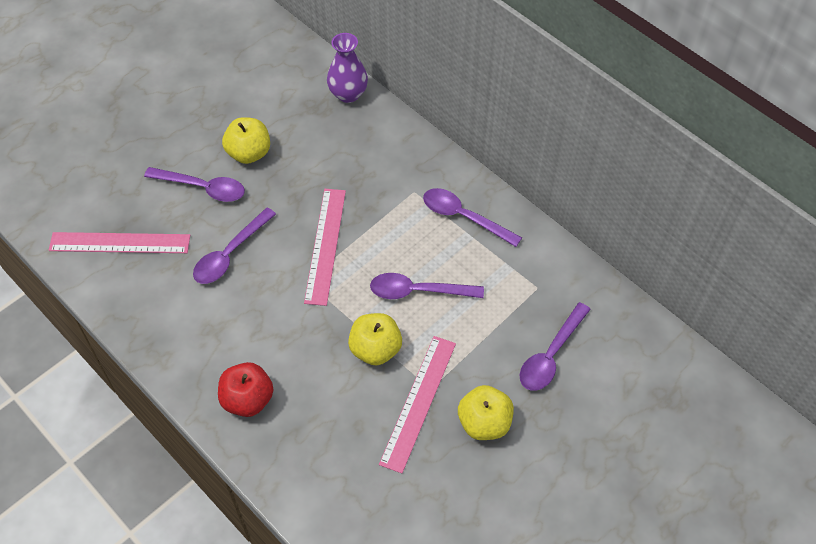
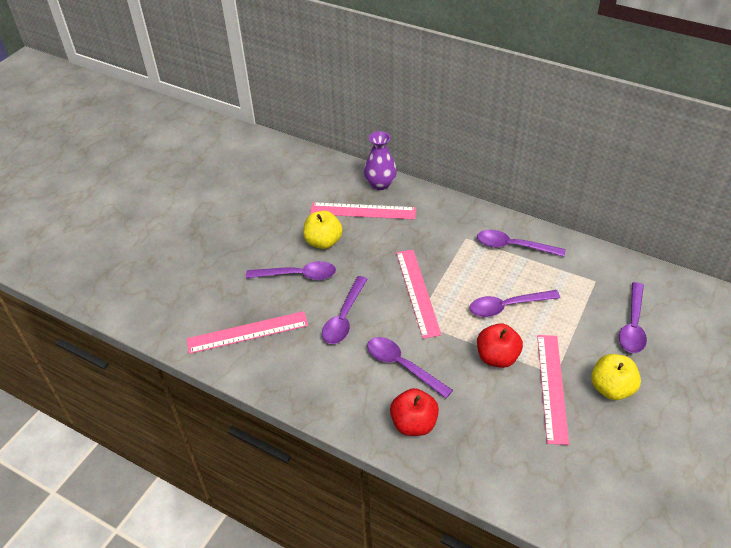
camera: 15 degrees left, 10 degrees down
(267, 329) = (402, 365): none -> purple spoon
(311, 125) = (363, 211): none -> pink ruler
(375, 349) = (497, 357): yellow apple -> red apple

